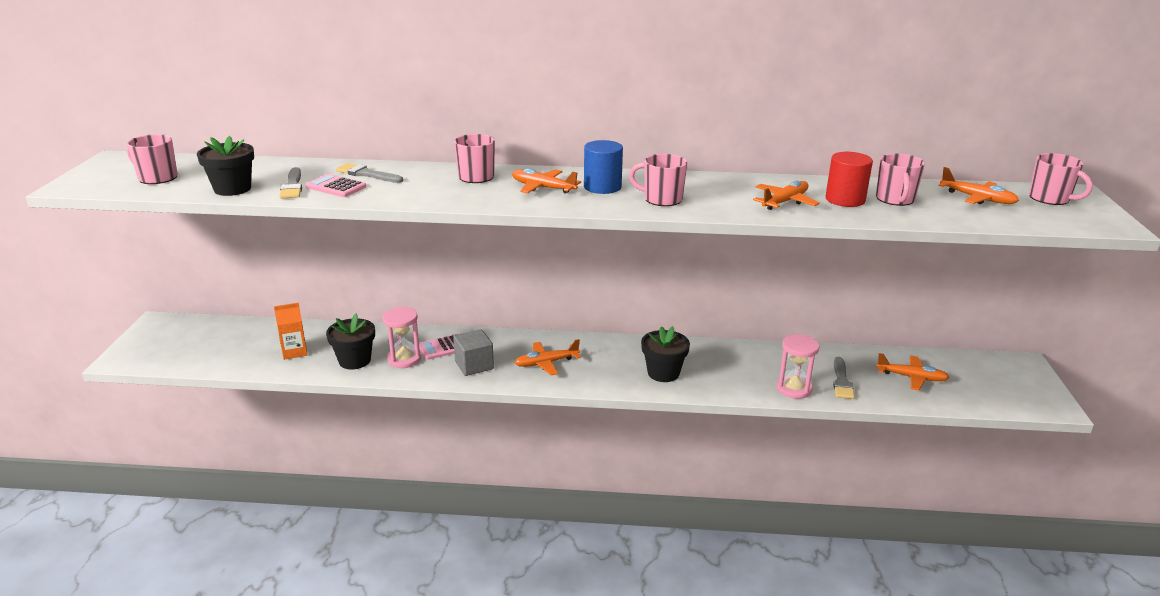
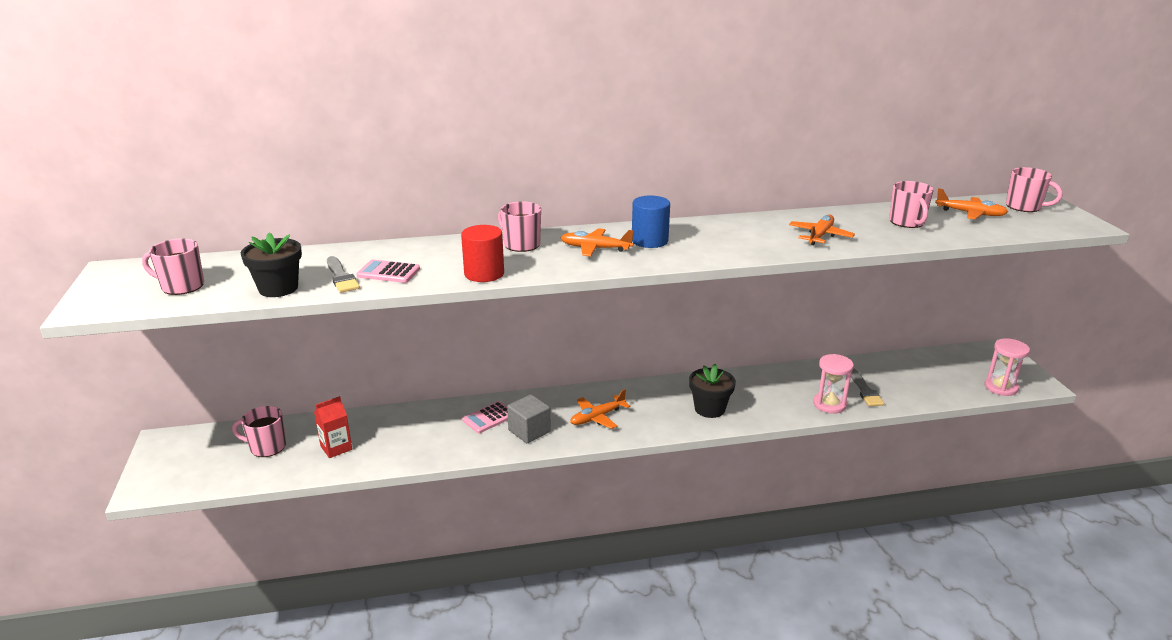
camera: 15 degrees left, 0 degrees up
(294, 352) = (336, 448): orange carton -> red carton
(354, 360) = (405, 447): black flower pot -> none
(367, 174) = (409, 255): grey brush -> none
(404, 359) = (456, 436): pink hourglass -> pink hourglass (1000, 387)
(661, 199) = (712, 246): pink mug -> pink mug (266, 447)
(845, 200) = (867, 227): red cylinder -> red cylinder (484, 274)
(911, 377) = (918, 377): orange plane -> none

